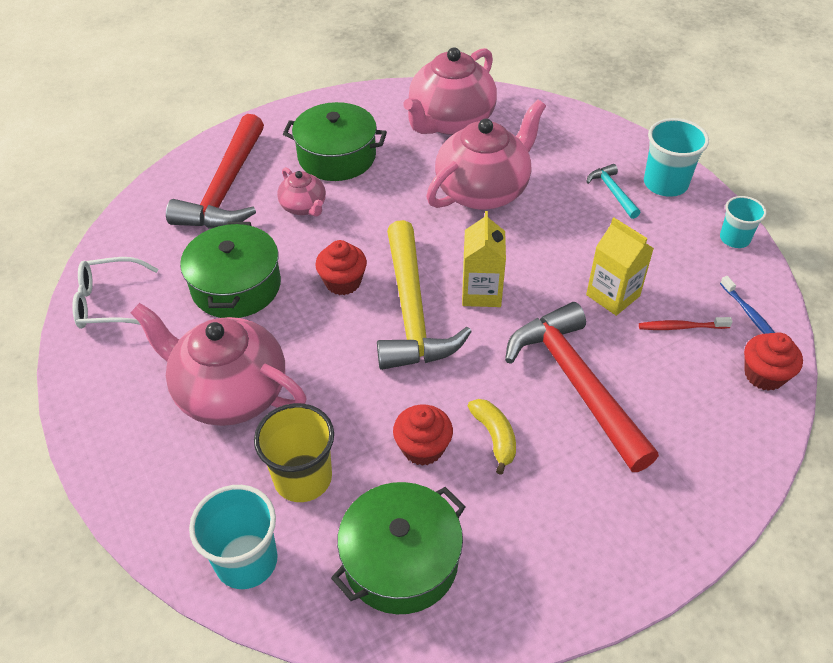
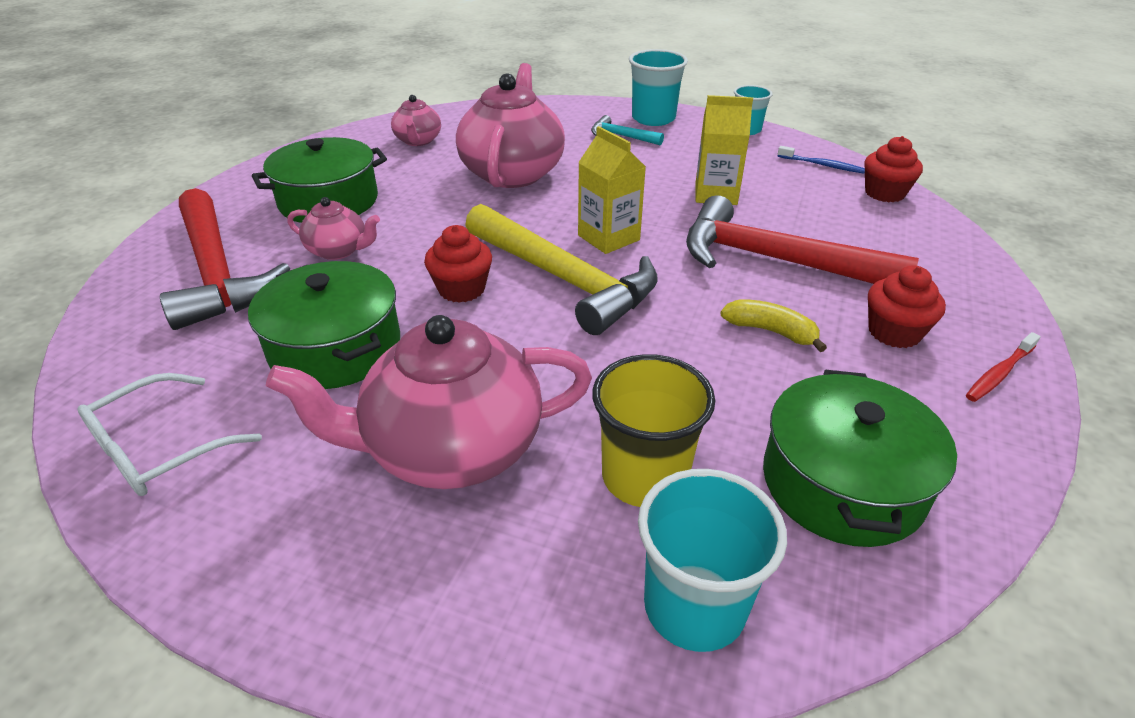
camera: 40 degrees left, 10 degrees down
(423, 448) = (723, 376): red cupcake -> red cupcake (894, 332)
(450, 121) = (418, 141): pink teapot -> pink teapot, size x0.50
(681, 327) = (791, 191): red toothbrush -> red toothbrush (999, 373)

